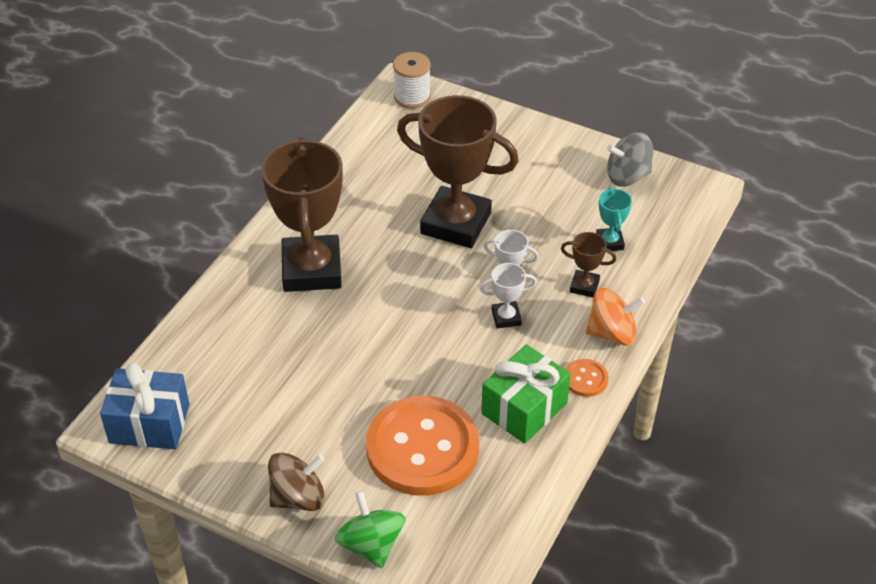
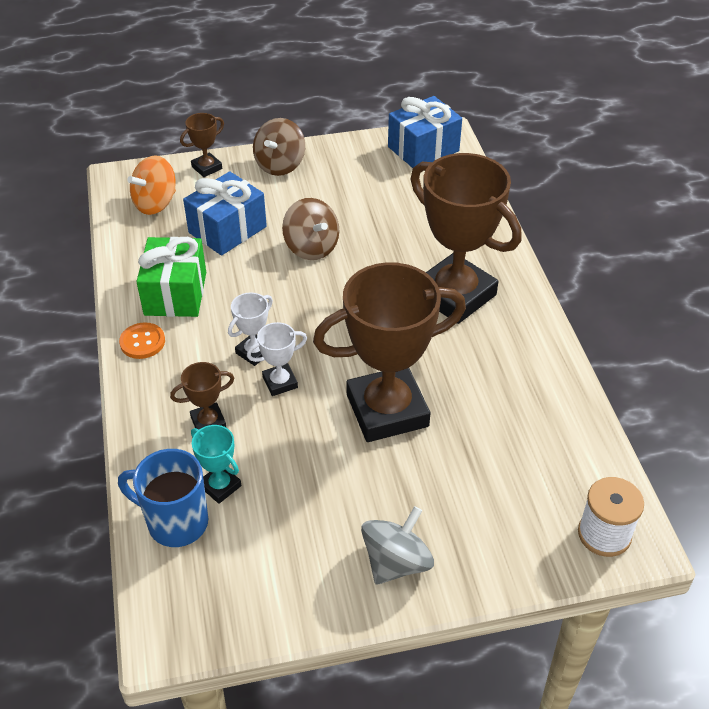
camera: 140 degrees right, 0 degrees up
(370, 381) = (311, 247): none -> brown spinning top
(371, 545) = (207, 168): green spinning top -> brown trophy
(422, 448) = (227, 230): orange button -> blue gift
(612, 333) = (148, 393): orange spinning top -> orange spinning top (155, 203)
(627, 176) = (265, 589): grey spinning top -> grey spinning top (396, 562)
(655, 238) = (175, 522): none -> blue mug

